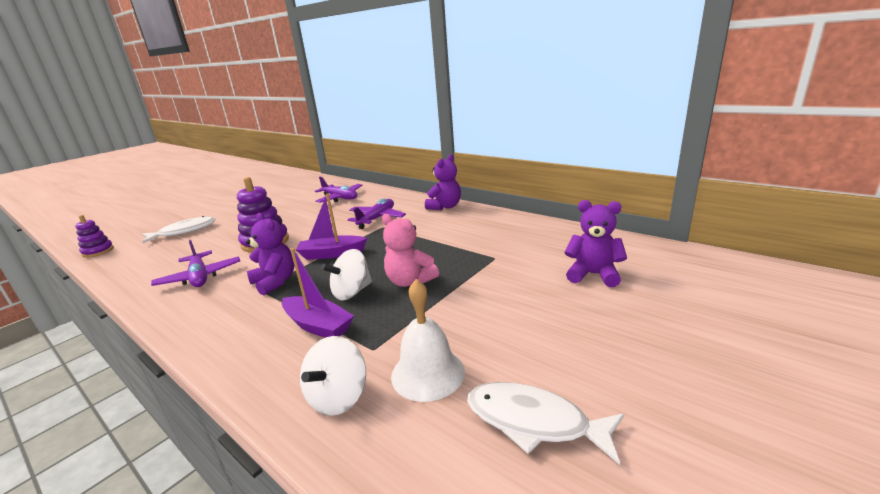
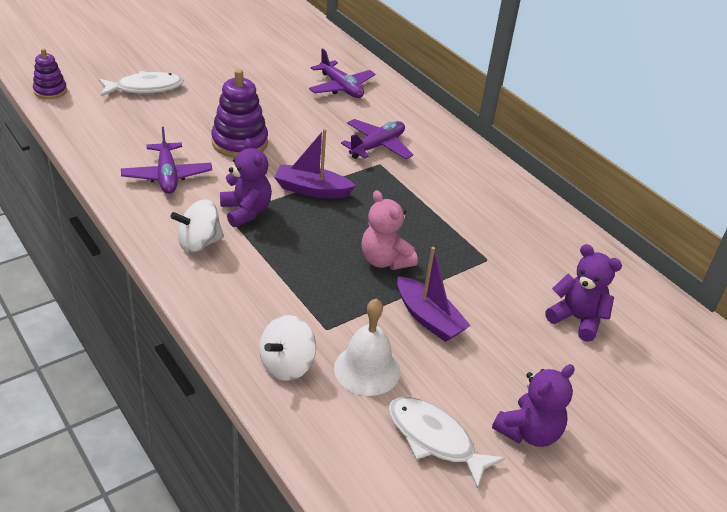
camera: 10 degrees right, 15 degrees up
(318, 325) = (281, 285): purple boat -> purple boat (428, 318)
(351, 292) = (322, 254): white spinning top -> white spinning top (199, 243)
(445, 207) = (467, 153): purple teddy bear -> purple teddy bear (529, 432)

